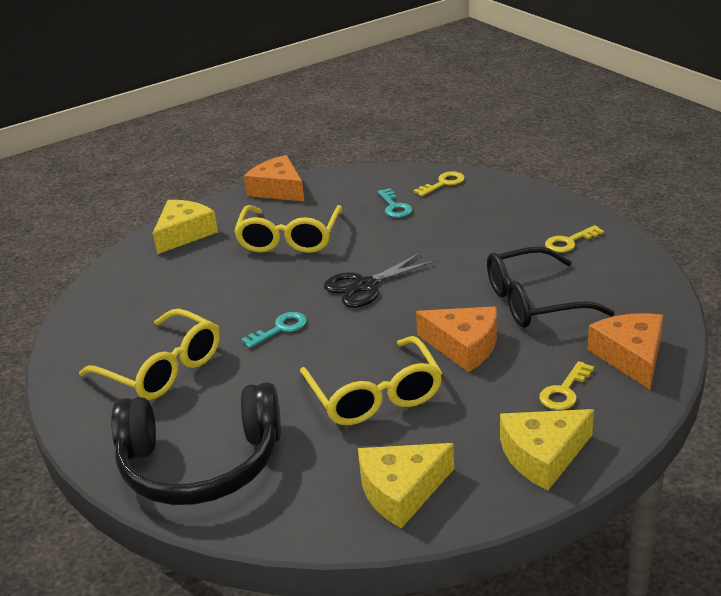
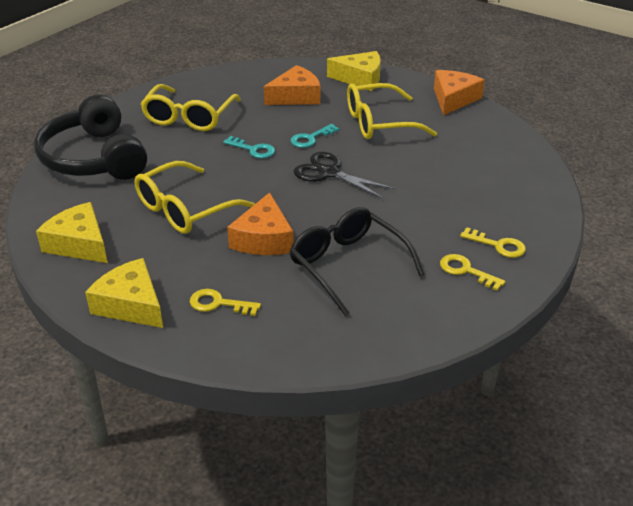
camera: 65 degrees right, 5 degrees up
(394, 207) = (464, 160): turquoise key -> turquoise key (311, 138)
(443, 183) = (527, 177): yellow key -> yellow key (498, 245)
(631, 356) = (283, 337): orange cheese -> orange cheese (296, 96)

